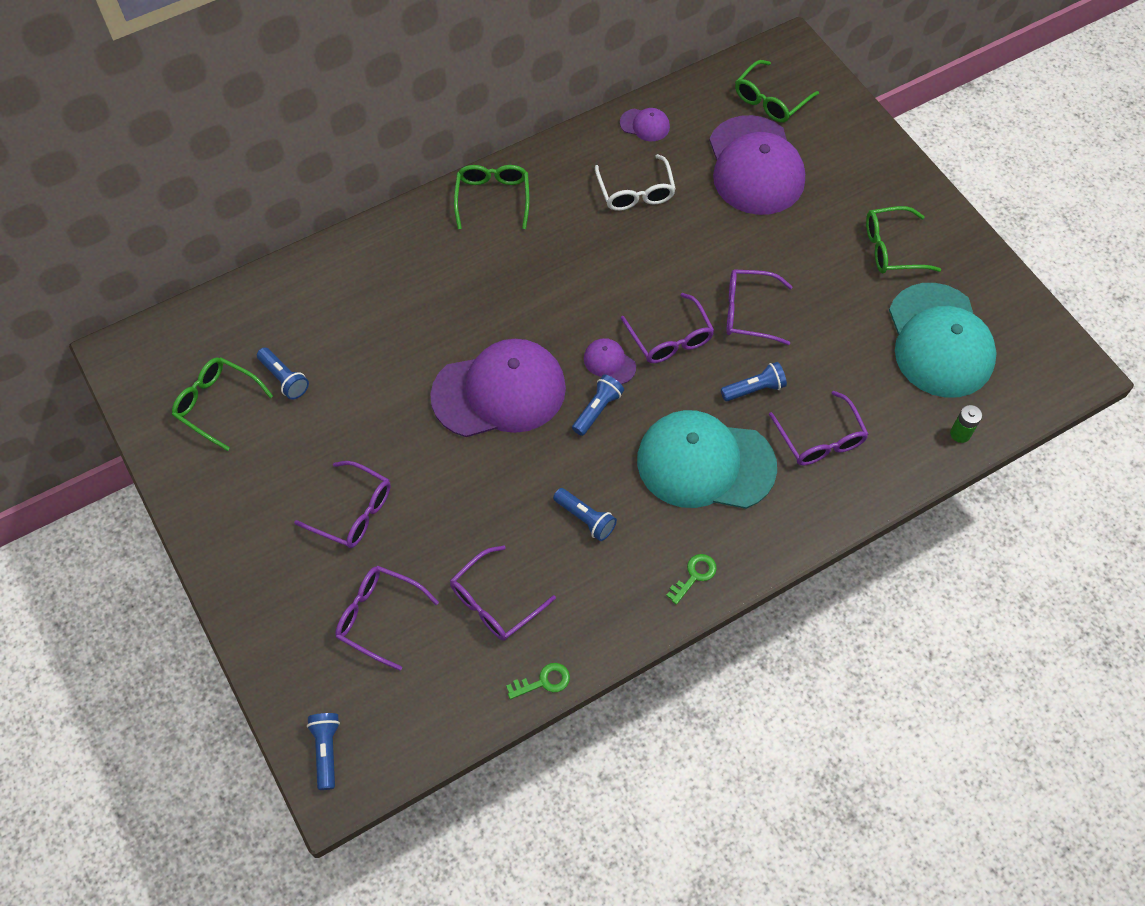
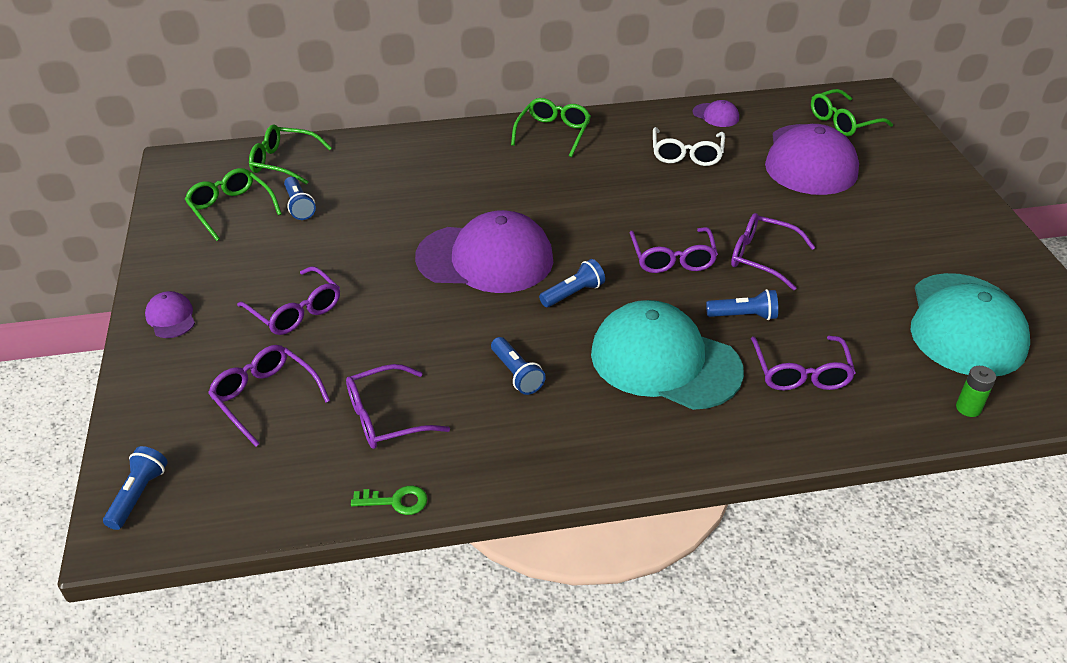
camera: 20 degrees right, 20 degrees down
(609, 362) = (603, 262): purple cap -> purple cap (171, 317)
(694, 576) = (609, 453): green key -> none
(891, 248) = (933, 244): green glasses -> green glasses (284, 162)

